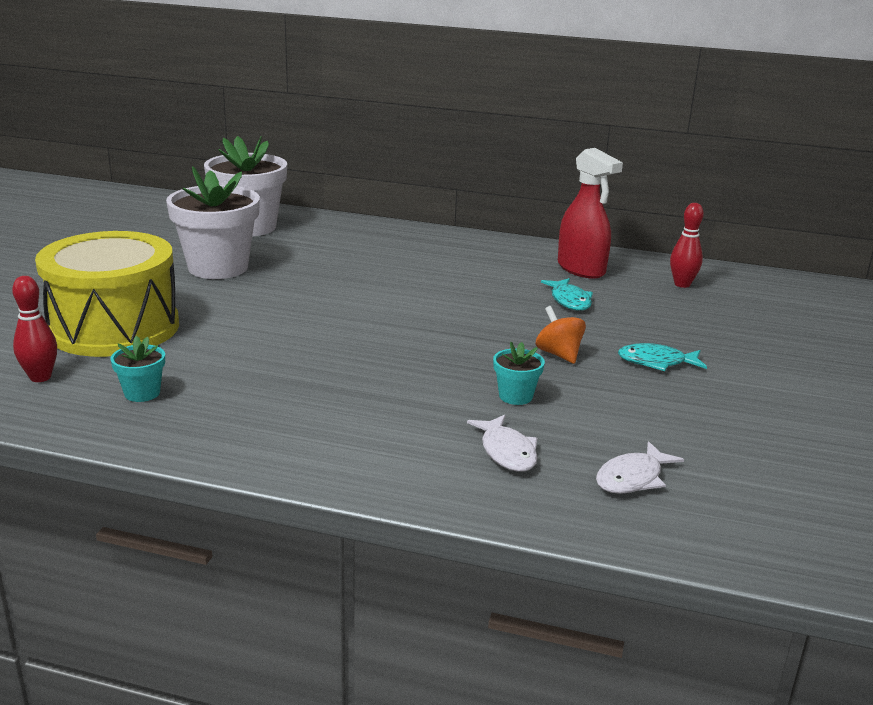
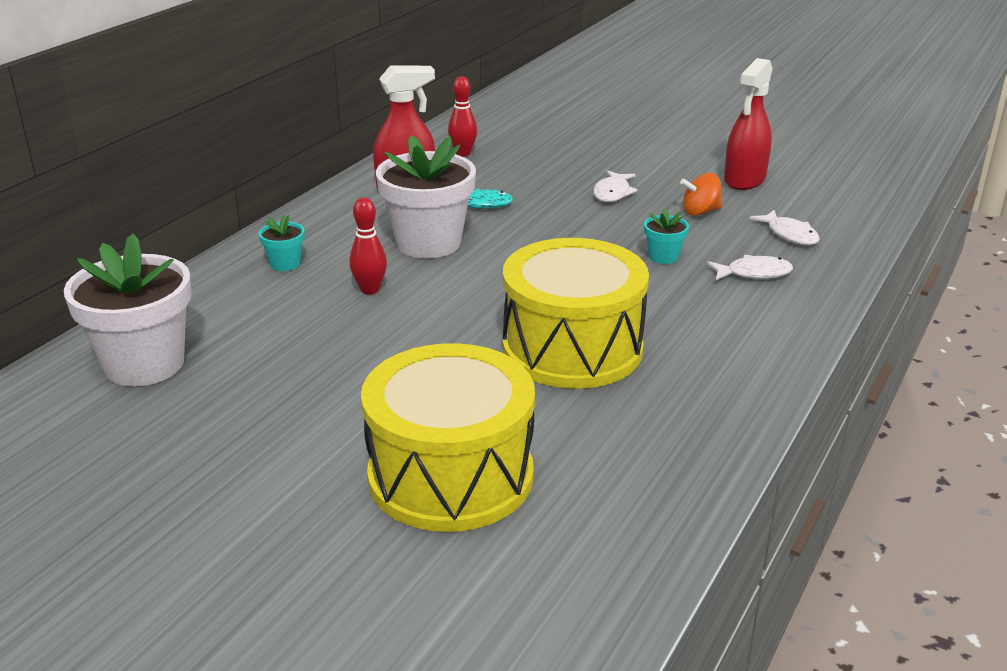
camera: 75 degrees left, 5 degrees up
(40, 377) = (580, 528): red bowling pin -> red bowling pin (370, 290)
(142, 393) = (631, 451): turquoise flower pot -> turquoise flower pot (285, 264)
(218, 267) = (285, 394): white flower pot -> white flower pot (428, 243)
(306, 359) = (572, 348): none -> yellow drum
(559, 354) = (589, 227): orange spinning top -> orange spinning top (700, 212)
(656, 362) = (612, 193): turquoise fish -> white fish
(778, 445) = (744, 180): none -> red spray bottle

